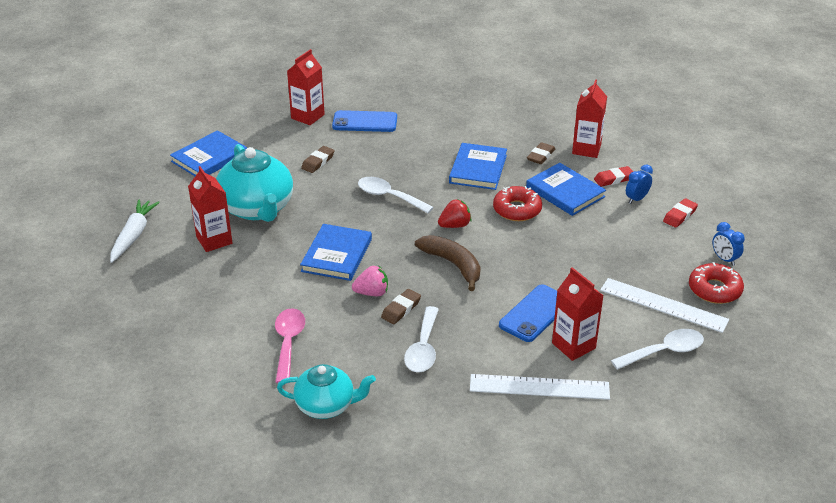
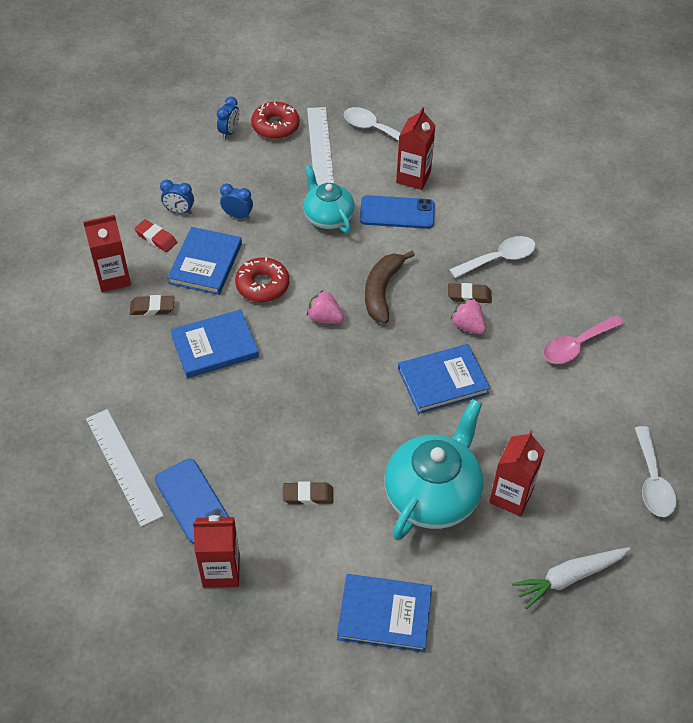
camera: 125 degrees left, 15 degrees up
(326, 405) = (610, 282): turquoise teapot -> turquoise teapot (328, 217)
(389, 196) = (320, 393): white spoon -> white spoon (652, 481)
(455, 225) = (324, 318): red strawberry -> pink strawberry
(539, 387) = (474, 178): white ruler -> white ruler (123, 466)
(607, 225) = (237, 215): none -> blue clock
(680, 215) = (184, 176): red eraser -> none

